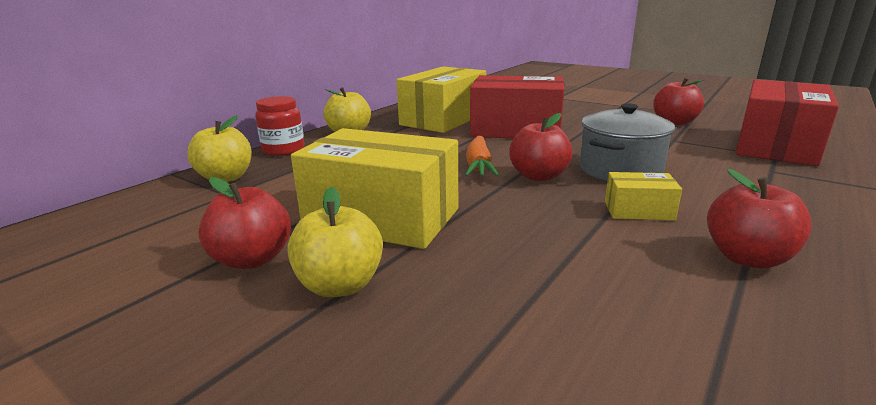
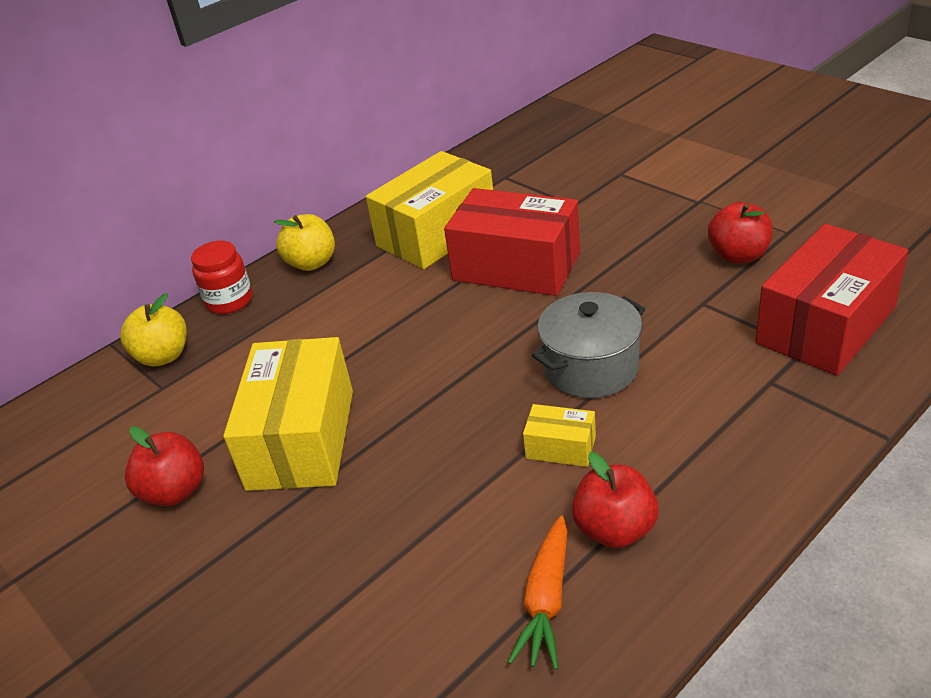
camera: 15 degrees right, 15 degrees up
(340, 285) = (241, 531): yellow apple -> none
(382, 217) = (301, 439): yellow box -> yellow box turned 60 degrees clockwise
(478, 166) = (434, 349): orange carrot -> orange carrot (546, 601)
(538, 176) = (491, 375): red apple -> none

